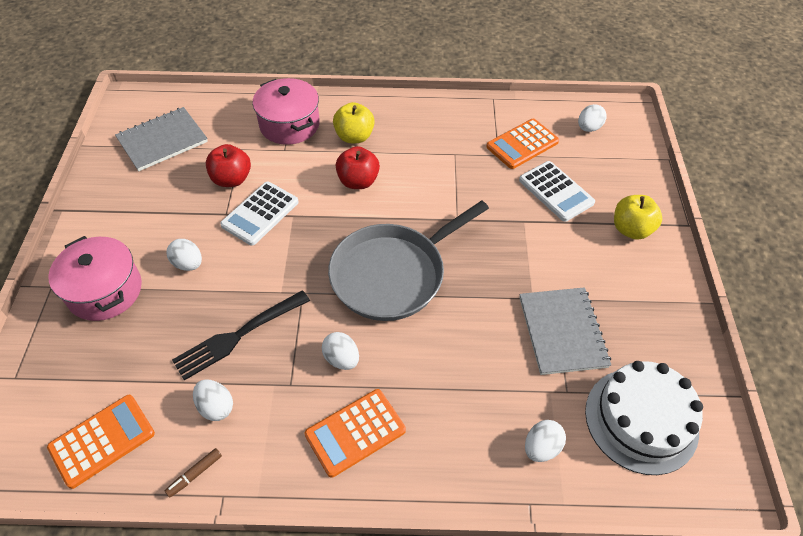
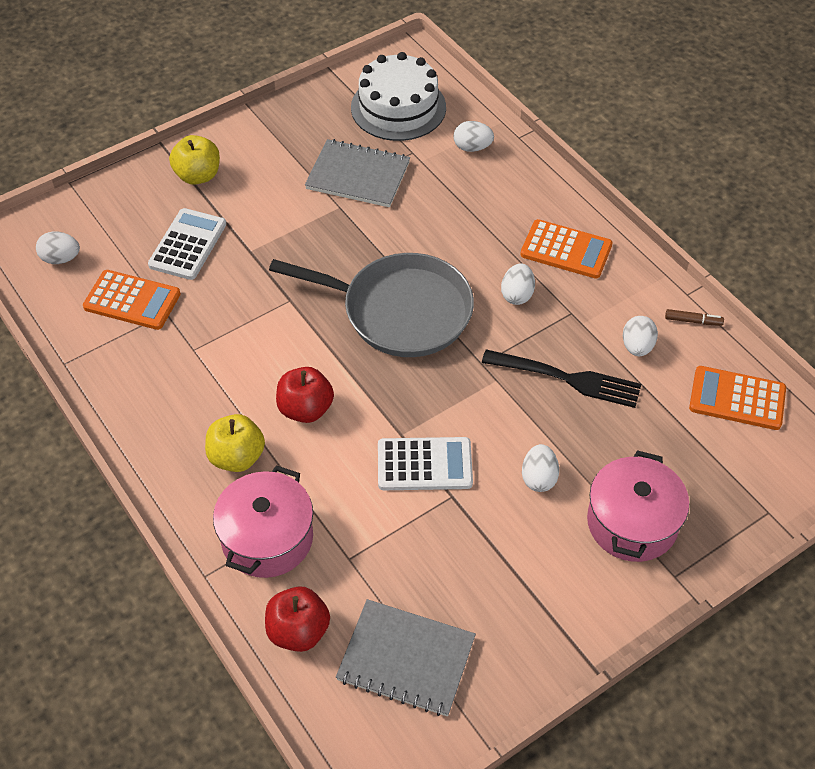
camera: 125 degrees left, 0 degrees up
(231, 179) = (402, 529): red apple -> red apple (298, 631)
(562, 331) = (358, 175): grey notebook -> grey notebook turned 60 degrees clockwise

